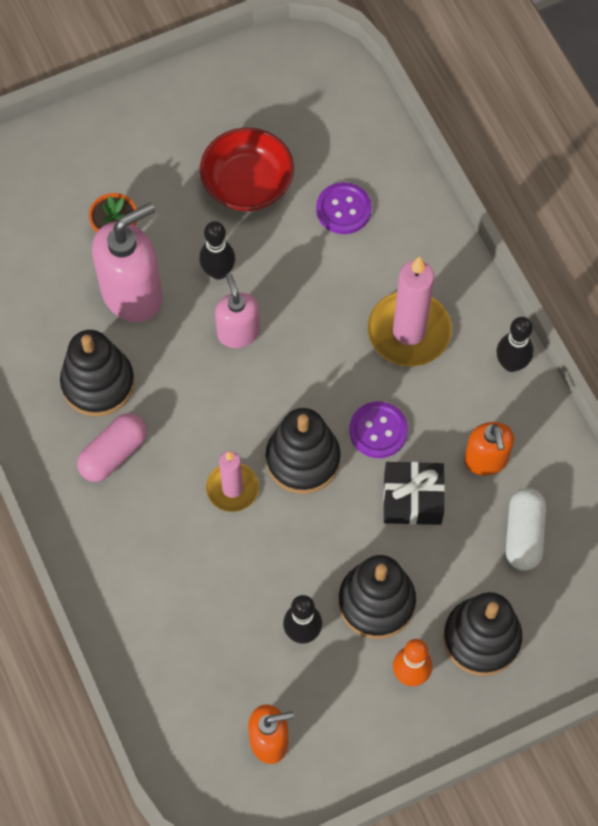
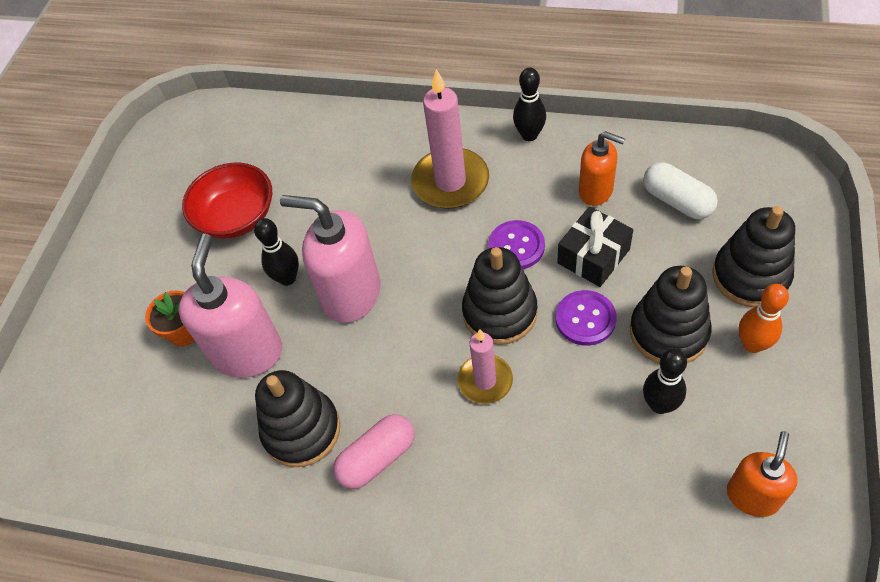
camera: 45 degrees left, 10 degrees down
(114, 454) = (377, 458): pink capsule -> pink capsule turned 60 degrees clockwise
(238, 332) = (351, 294): pink soap dispenser -> pink soap dispenser, size x1.66
(343, 209) = (316, 168): purple button -> purple button (585, 319)

